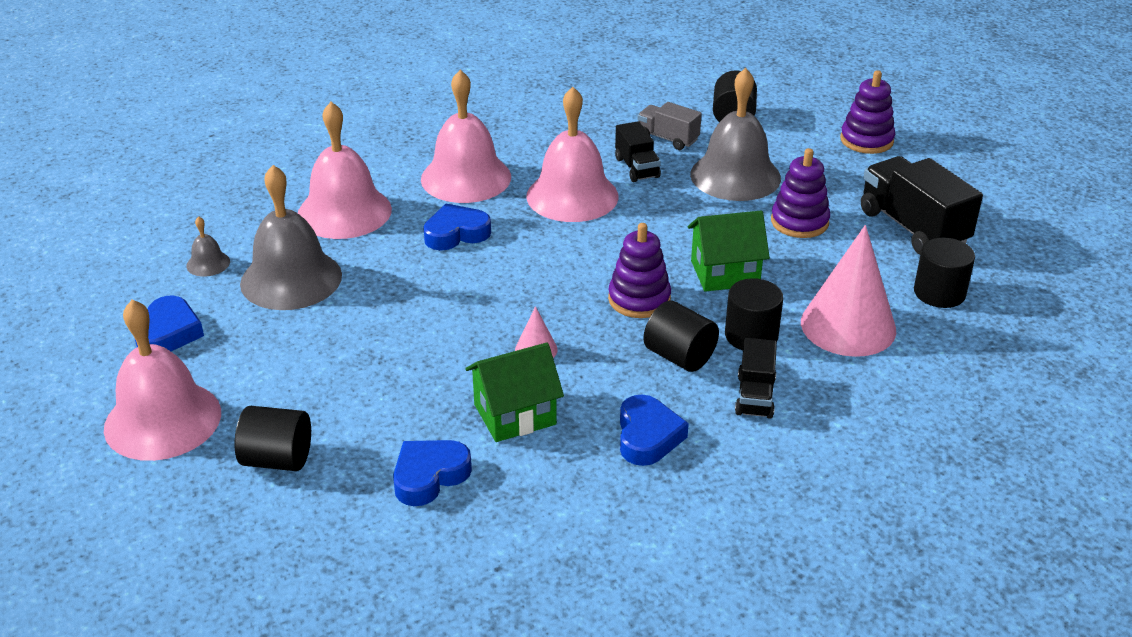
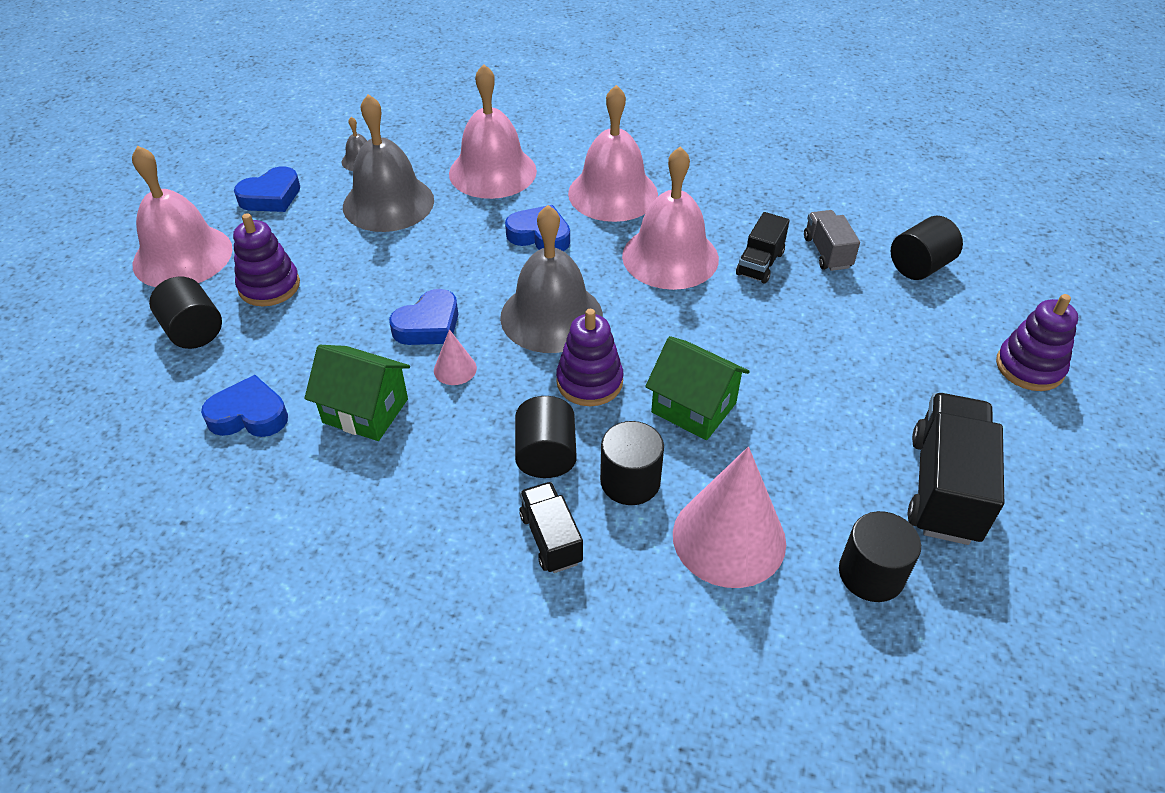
camera: 45 degrees right, 10 degrees up
(647, 436) = (422, 504): blue heart -> blue heart (428, 325)
(735, 176) = (838, 323): grey bell -> grey bell (551, 316)
(755, 396) = (551, 538): black truck -> black truck turned 105 degrees clockwise
(799, 222) = (834, 406): purple stacking toy -> purple stacking toy (269, 286)

